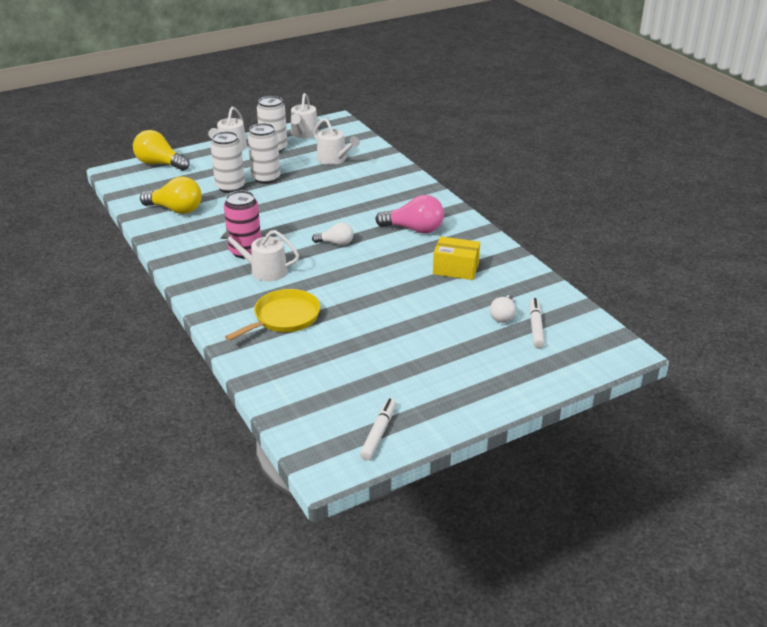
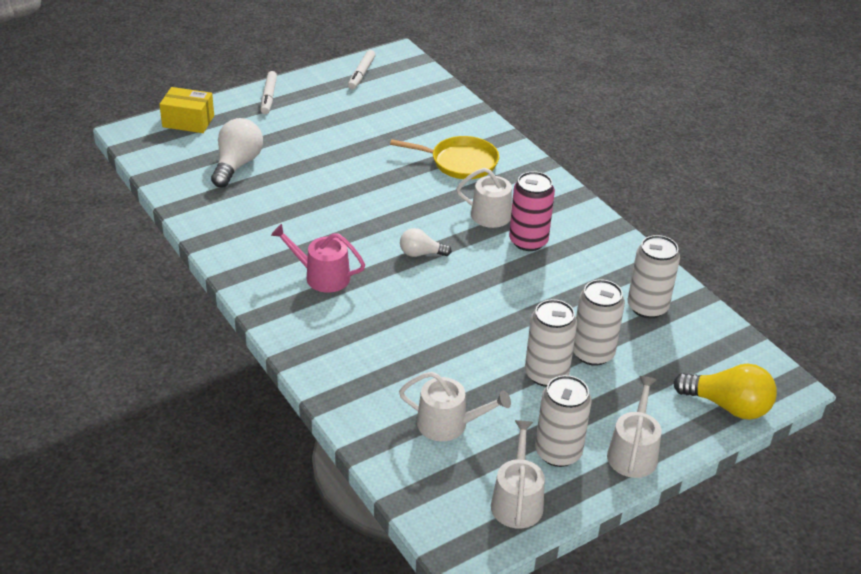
camera: 175 degrees right, 5 degrees up
(176, 210) = (647, 307): yellow light bulb -> white can
(284, 318) = (460, 162): yellow pan -> yellow pan turned 120 degrees counterclockwise
(334, 159) = (448, 424): white watering can -> white watering can turned 150 degrees clockwise
(414, 229) = (322, 276): pink light bulb -> pink watering can
(455, 269) = (277, 219): yellow box -> yellow box (188, 121)
(503, 316) = (237, 165): white light bulb -> white light bulb, size x1.69
(535, 327) = (207, 154): white marker -> white marker (268, 97)

